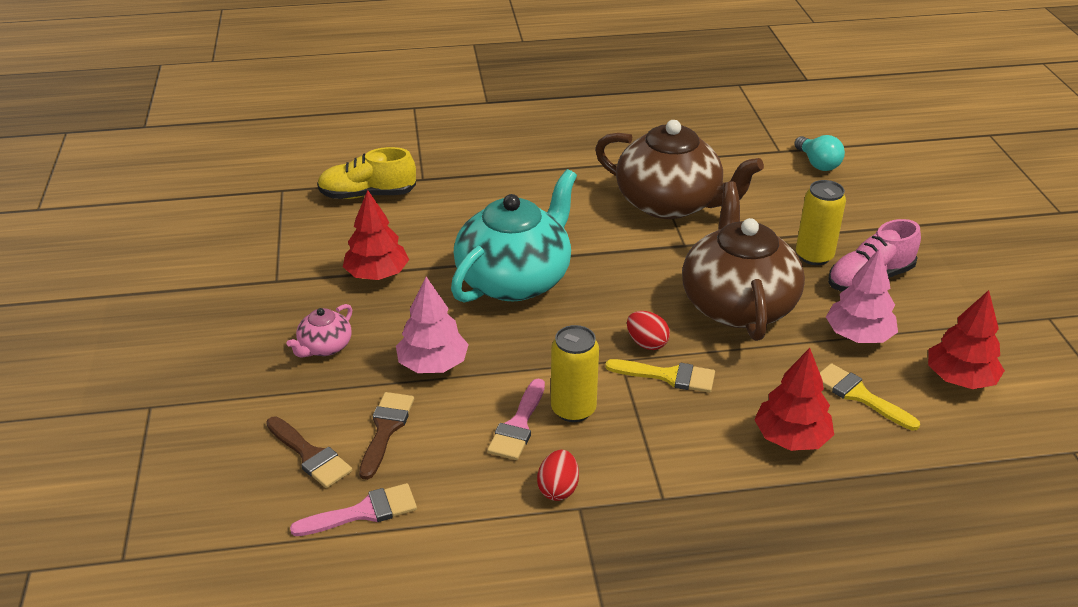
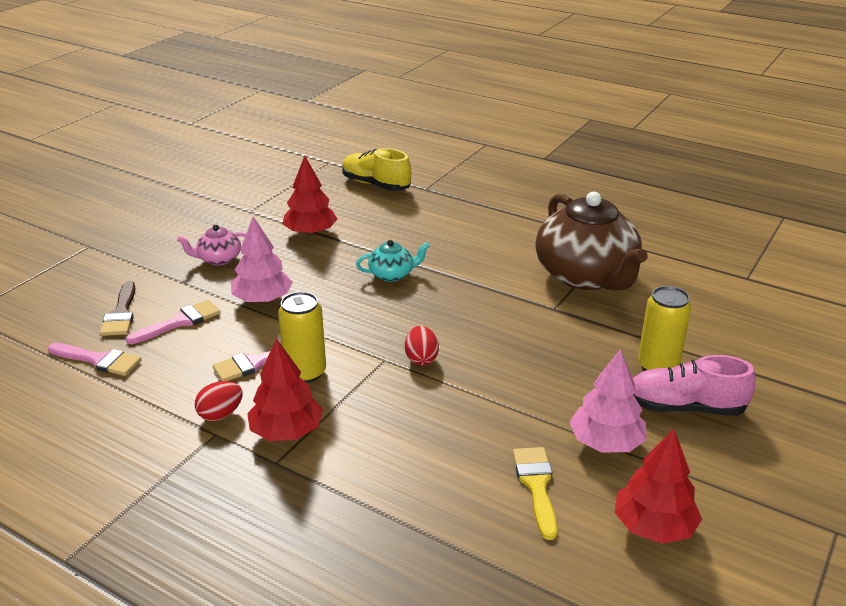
camera: 40 degrees right, 5 degrees down
(386, 429) = (180, 322): brown brush -> pink brush
(515, 279) = (392, 275): turquoise teapot -> turquoise teapot, size x0.44
(668, 376) = (403, 388): yellow brush -> none
(737, 304) = (533, 368): brown teapot -> none
(791, 438) = (430, 481): red tree -> red tree (286, 432)
(817, 163) = (771, 301): turquoise light bulb -> none

